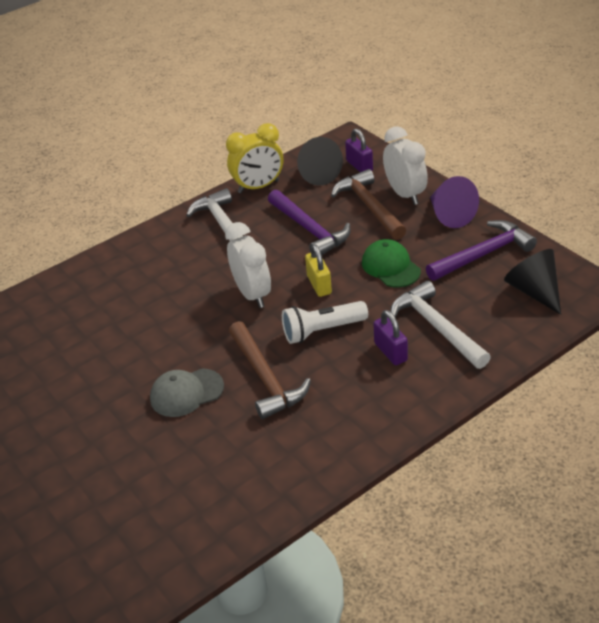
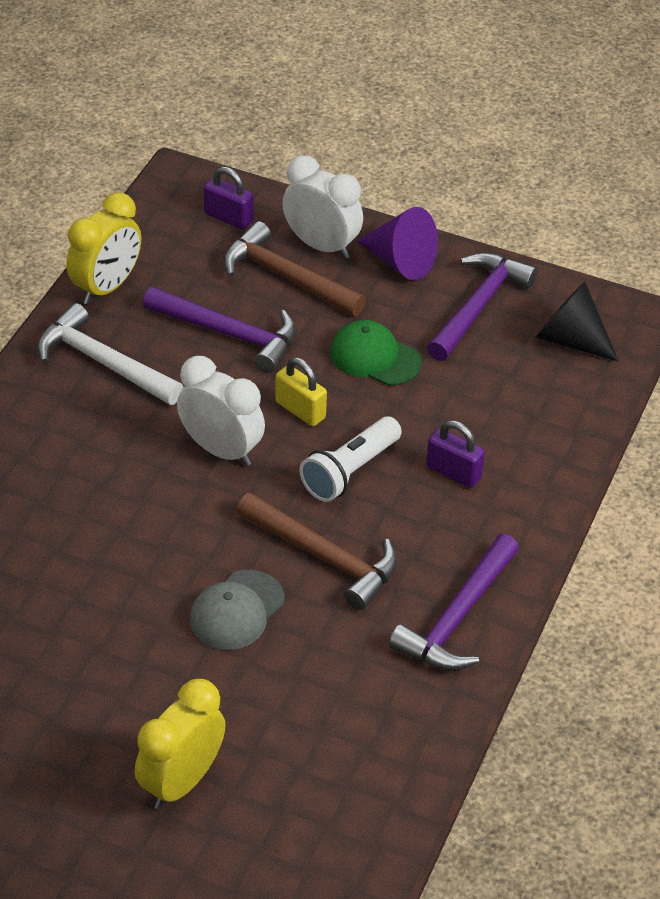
camera: 35 degrees left, 5 degrees up
(69, 487) = (181, 782): none -> yellow clock
(317, 174) = (177, 245): black cone -> none
(323, 447) = (458, 617): none -> purple hammer
(436, 327) = (486, 422): white hammer -> none

